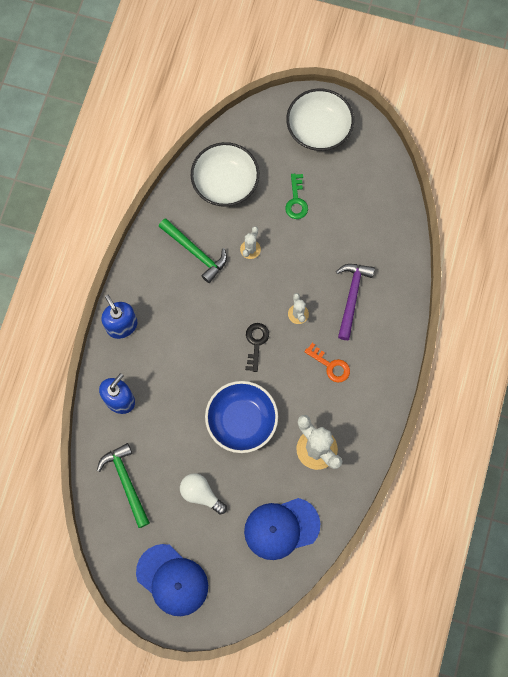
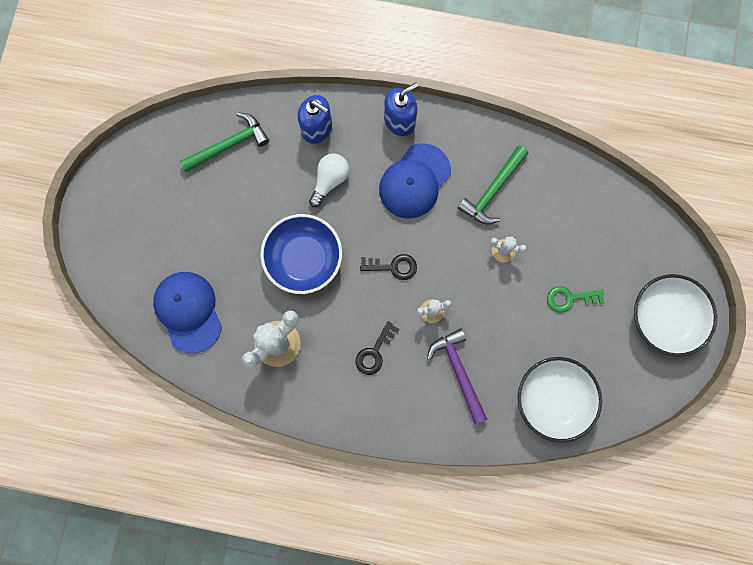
camera: 85 degrees right, 5 degrees up
(172, 580) = (129, 202): blue cap -> blue cap (414, 181)
(201, 494) = (220, 223): white light bulb -> white light bulb (329, 181)
(225, 183) = (581, 215): white bowl -> white bowl (553, 399)
(330, 365) = (374, 352): orange key -> black key
(352, 297) = (459, 371): purple hammer -> purple hammer turned 120 degrees counterclockwise

